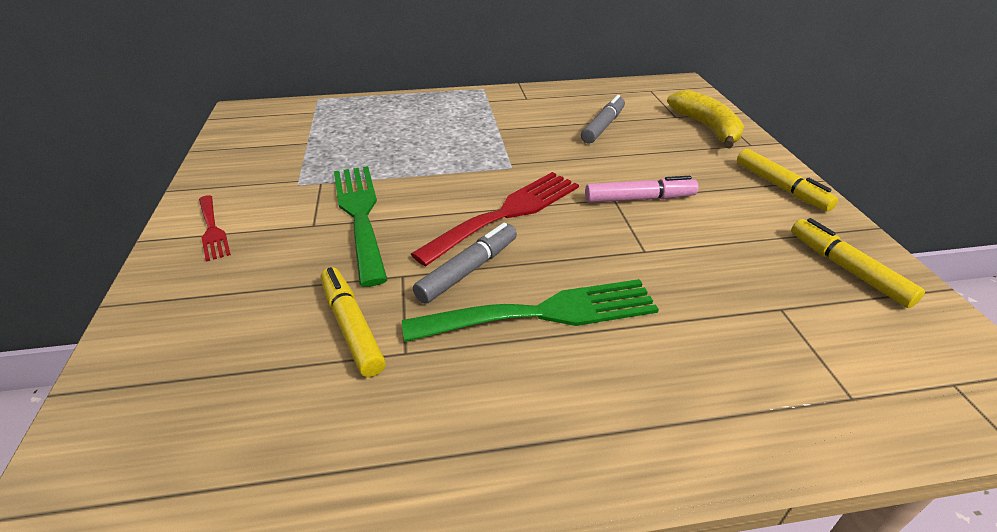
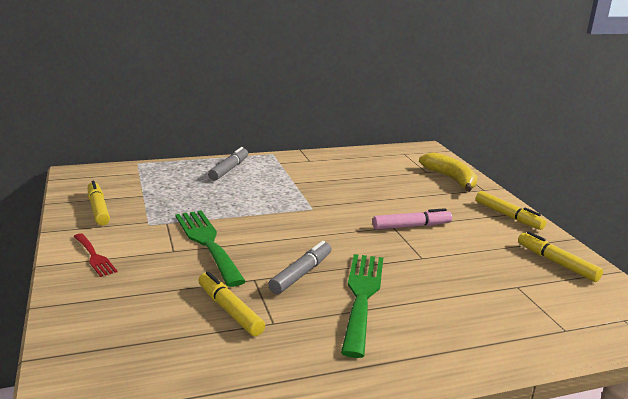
camera: 10 degrees left, 15 degrees down
(246, 160) = (98, 209): none -> yellow marker
(507, 213) = (318, 238): red fork -> none
(544, 313) = (362, 296): green fork -> green fork turned 60 degrees counterclockwise
(603, 126) = (374, 179): grey marker -> grey marker (229, 169)

